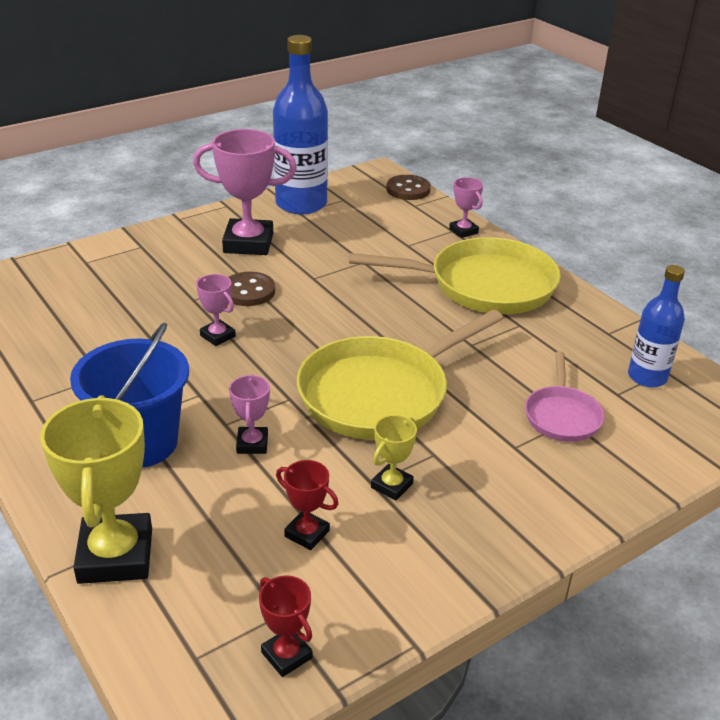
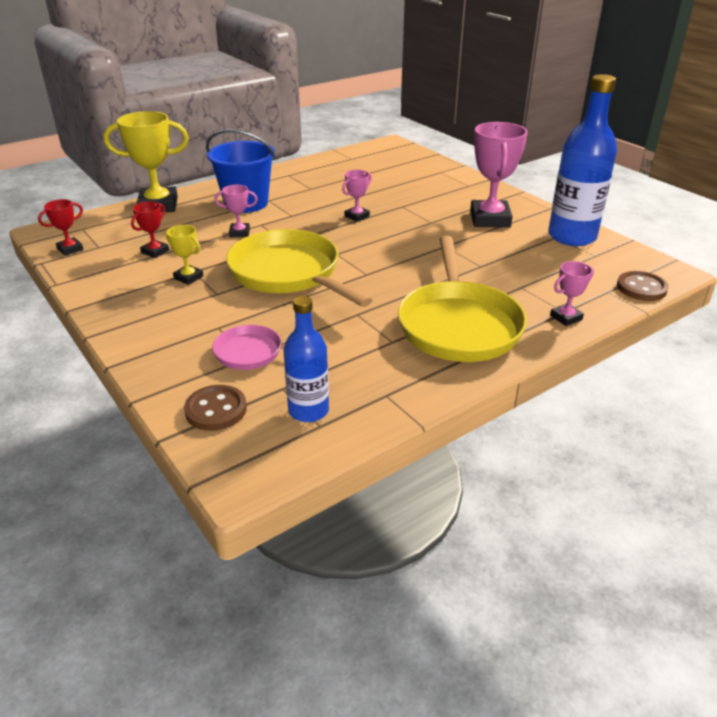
camera: 90 degrees right, 0 degrees up
(248, 291) = (417, 223): brown button -> brown button (216, 410)

